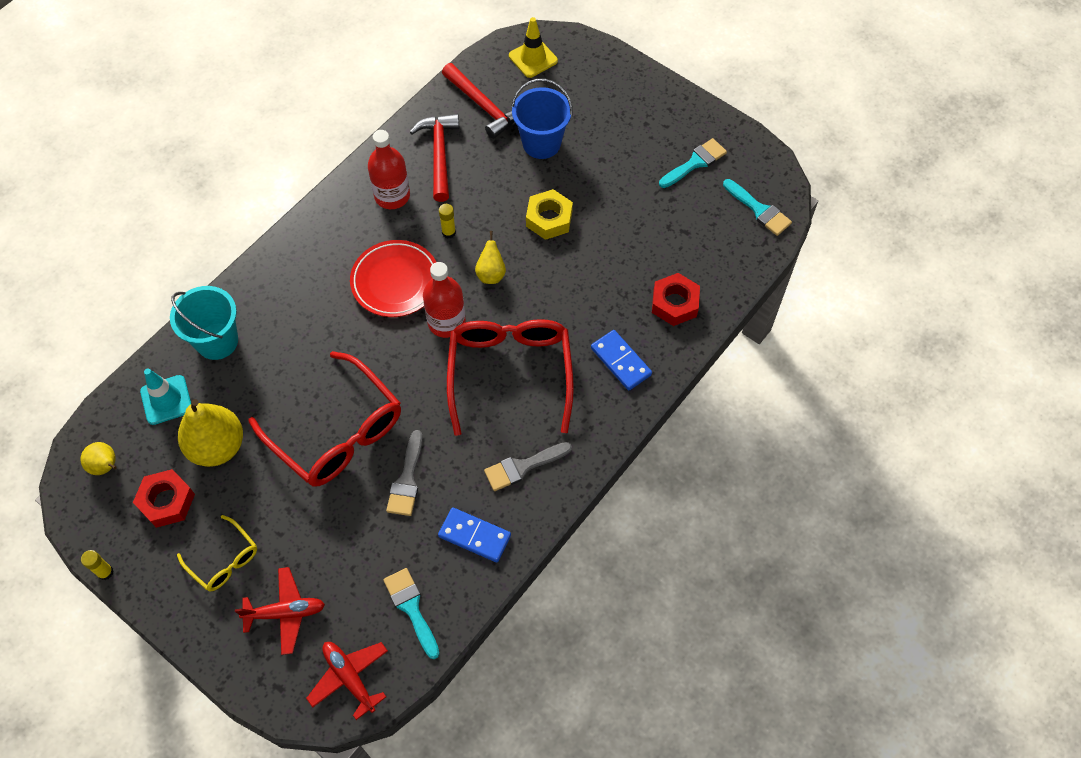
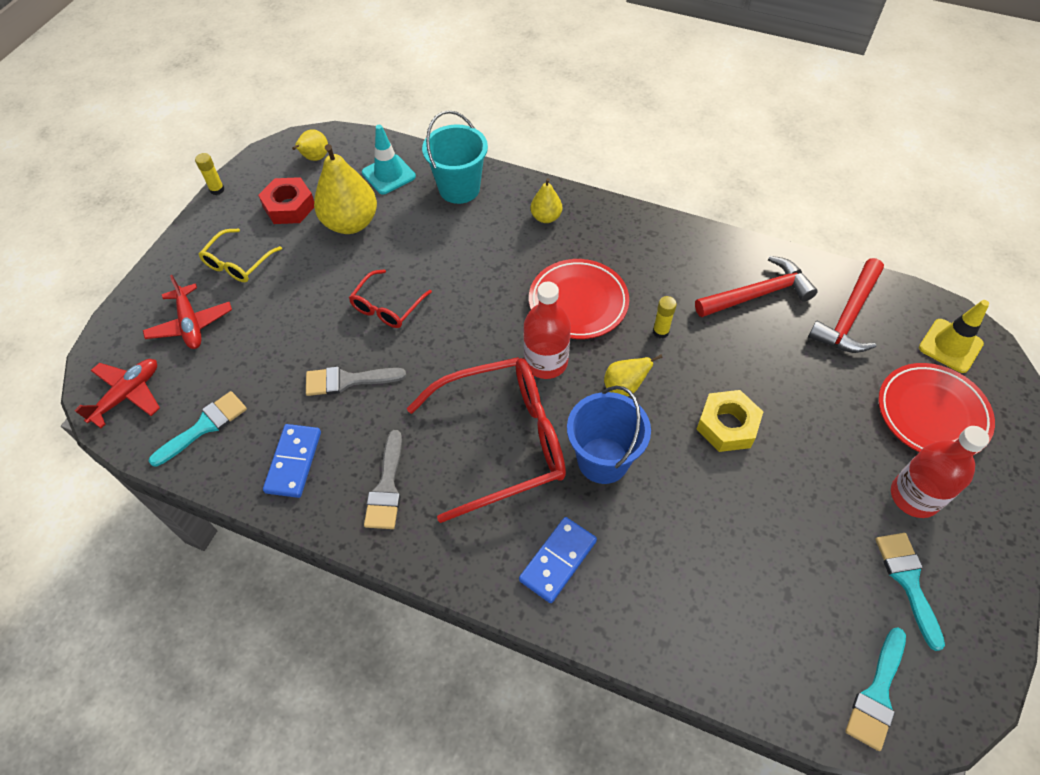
camera: 75 degrees right, 5 degrees down
(288, 279) = (546, 217): none -> yellow pear
(338, 433) = (387, 307): red glasses -> red glasses, size x0.50
(392, 196) = (682, 269): red bottle -> red bottle (914, 496)
(522, 467) = (386, 487): grey brush -> grey brush turned 135 degrees counterclockwise
(541, 143) = (831, 388): blue bucket -> blue bucket (603, 460)
(583, 95) = (931, 414): none -> red plate
(674, 303) = (668, 608): red nut -> none
(695, 163) = (908, 581): turquoise brush -> turquoise brush turned 135 degrees counterclockwise

